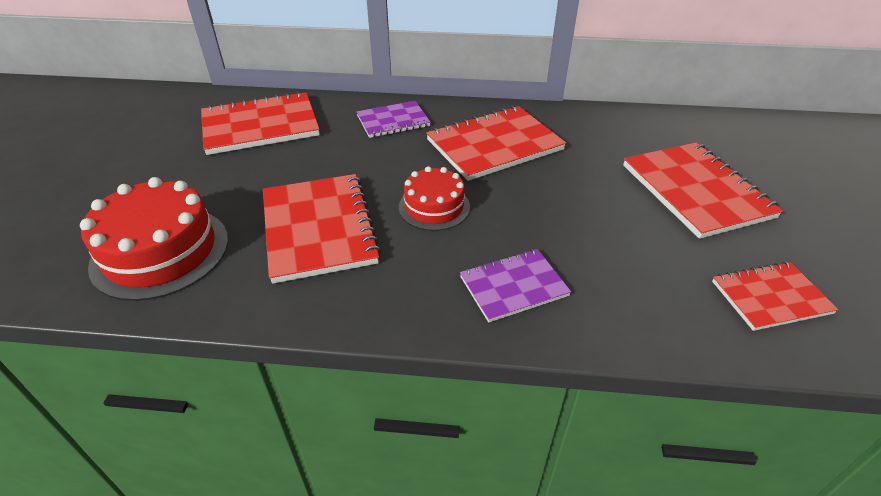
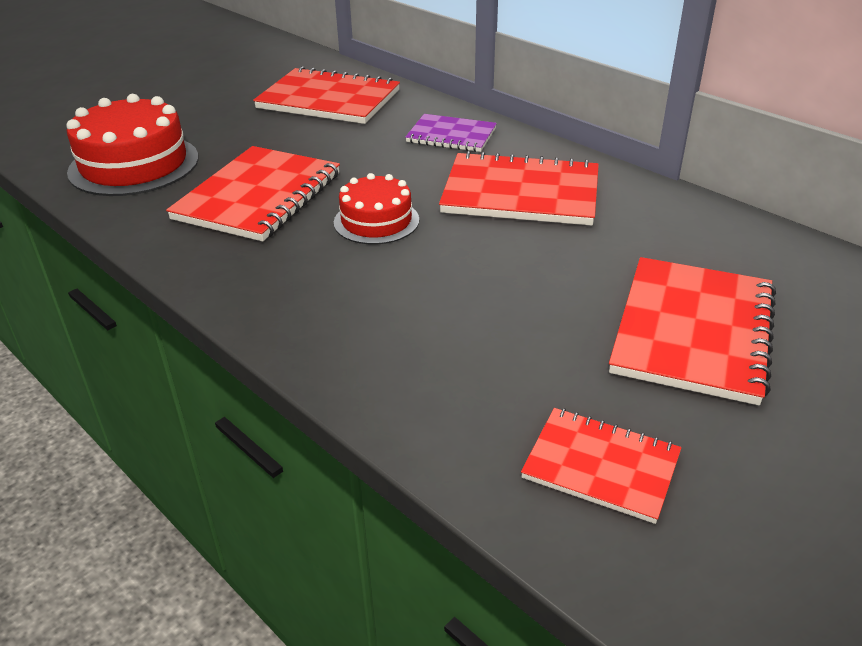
camera: 40 degrees right, 5 degrees down
(513, 286) = (345, 314): purple notebook -> none

